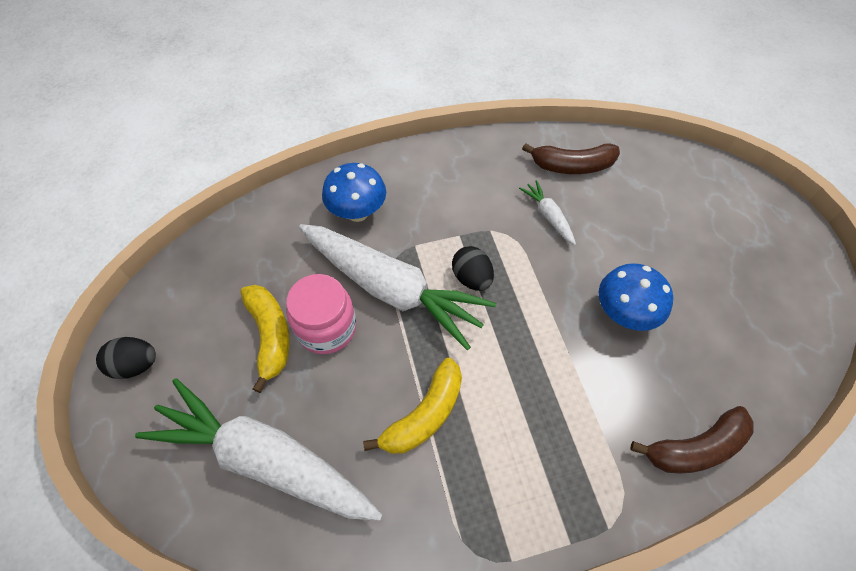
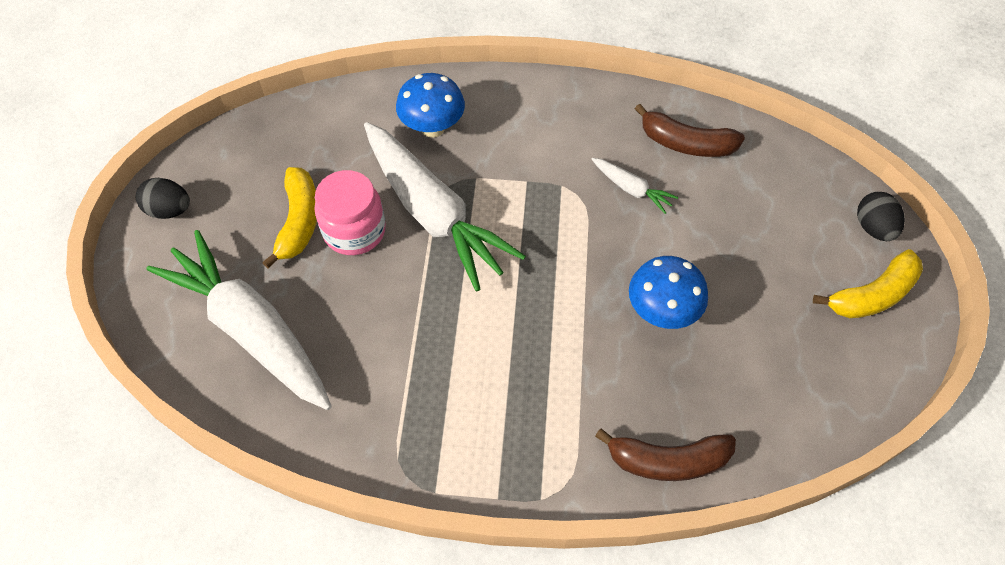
camera: 20 degrees right, 0 degrees up
(424, 415) = (412, 340): yellow banana -> yellow banana (872, 295)
(471, 278) = (519, 228): black egg -> black egg (873, 228)
(548, 216) = (631, 189): white carrot -> white carrot turned 135 degrees clockwise

